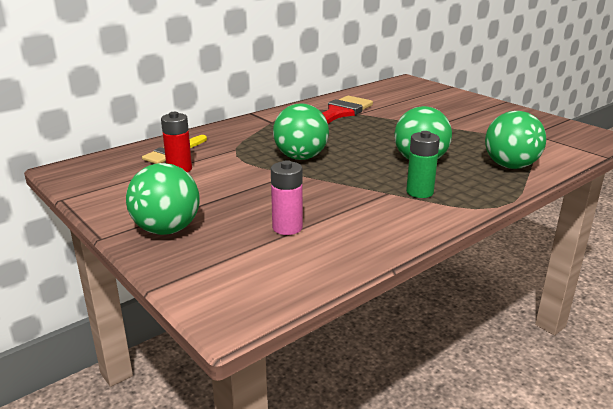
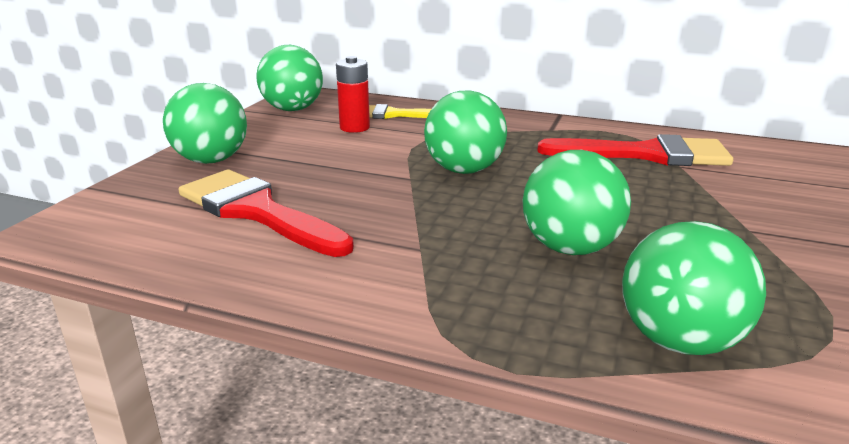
camera: 60 degrees right, 0 degrees up
(98, 181) = (293, 109): none -> green ball
(287, 228) = (256, 211): pink battery -> red brush
(419, 192) = (448, 272): green battery -> none

